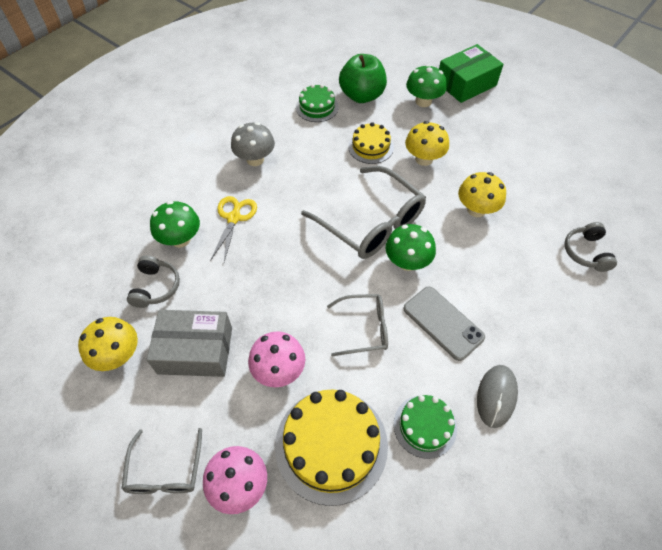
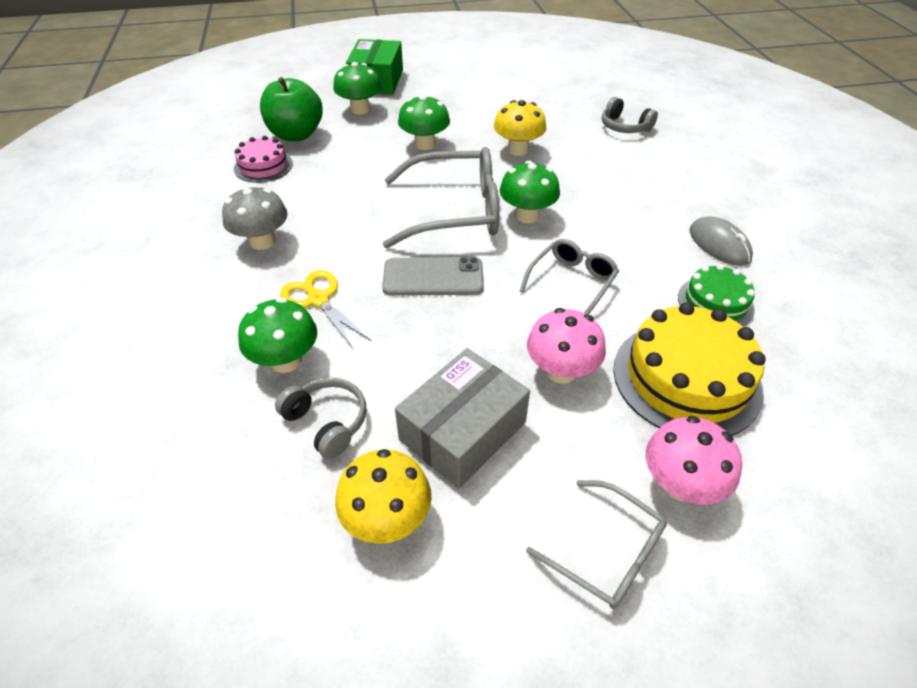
camera: 50 degrees left, 10 degrees down
(317, 107) = (263, 166): green cake -> pink cake
(370, 147) = (365, 163): yellow cake -> none
(424, 159) = (425, 144): yellow mushroom -> green mushroom
(443, 323) = (616, 232): grey phone -> grey phone (433, 277)

